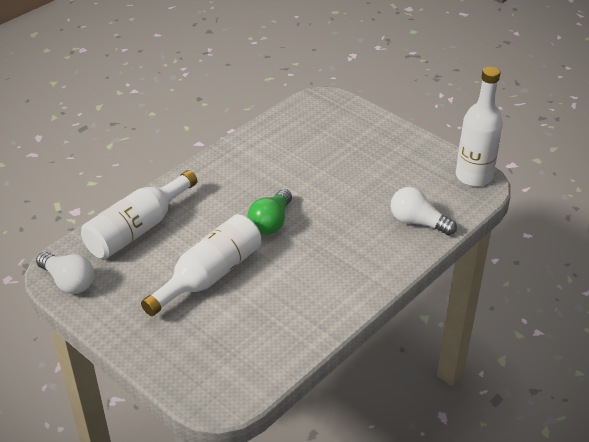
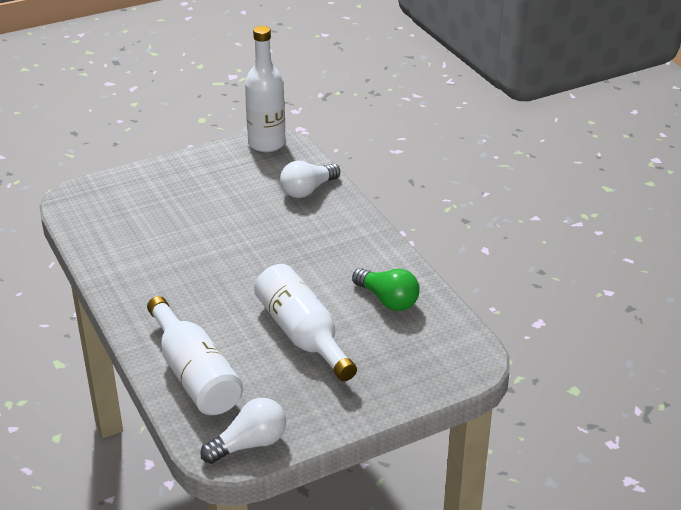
camera: 70 degrees left, 5 degrees down
(271, 222) = (248, 276): green light bulb -> green light bulb (387, 300)

